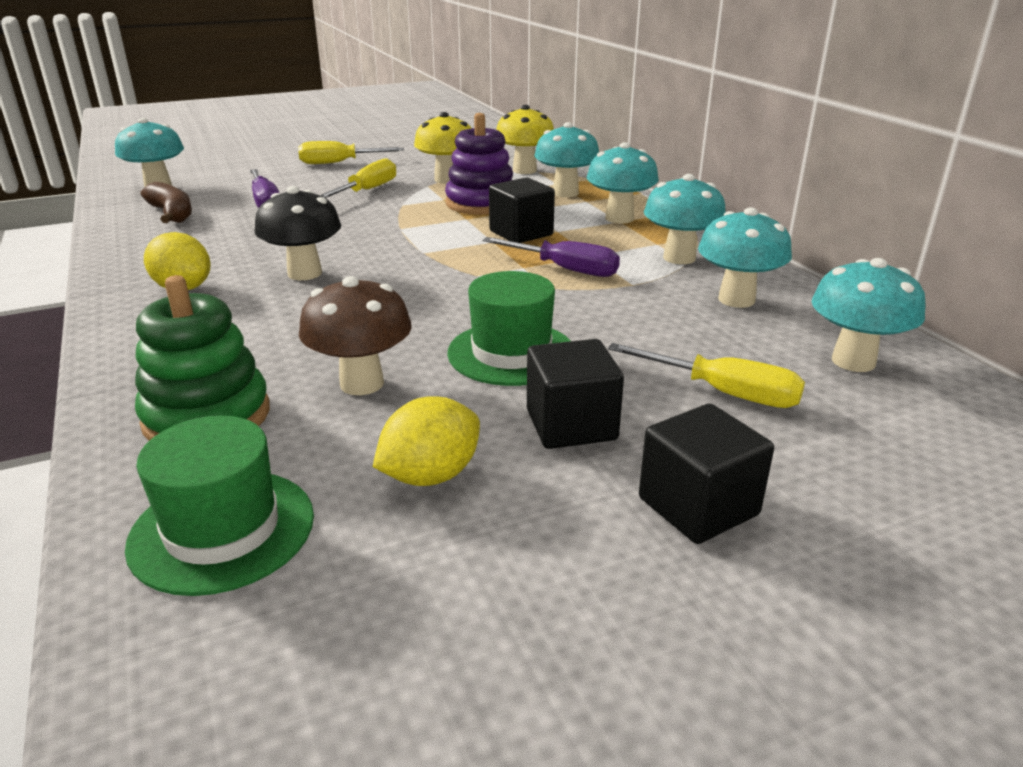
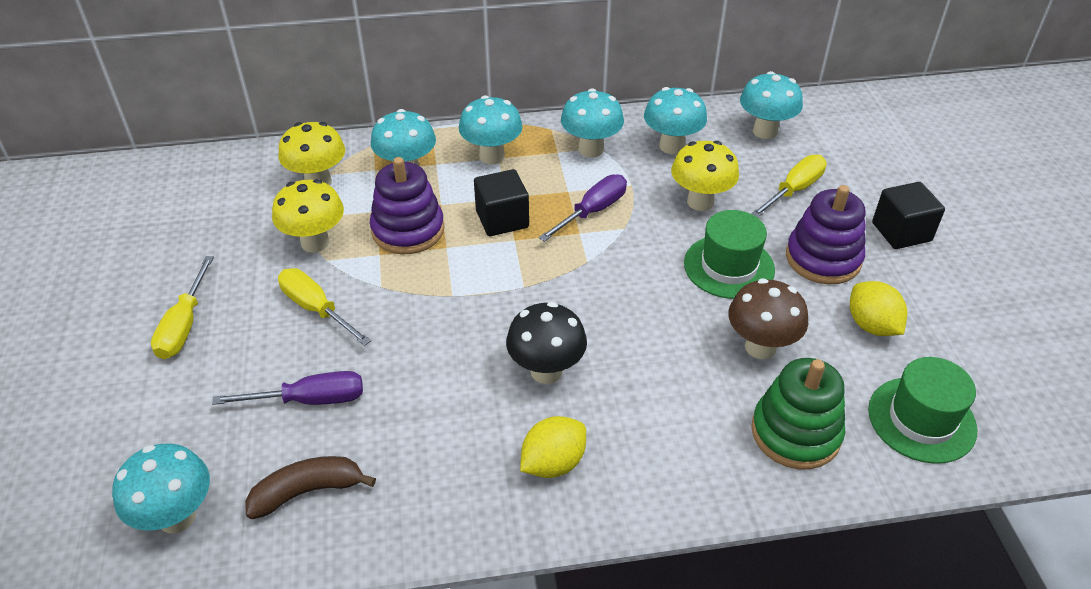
camera: 75 degrees left, 15 degrees up
(571, 425) = (823, 258): black cube -> purple stacking toy
(633, 326) = (700, 202): none -> yellow mushroom

